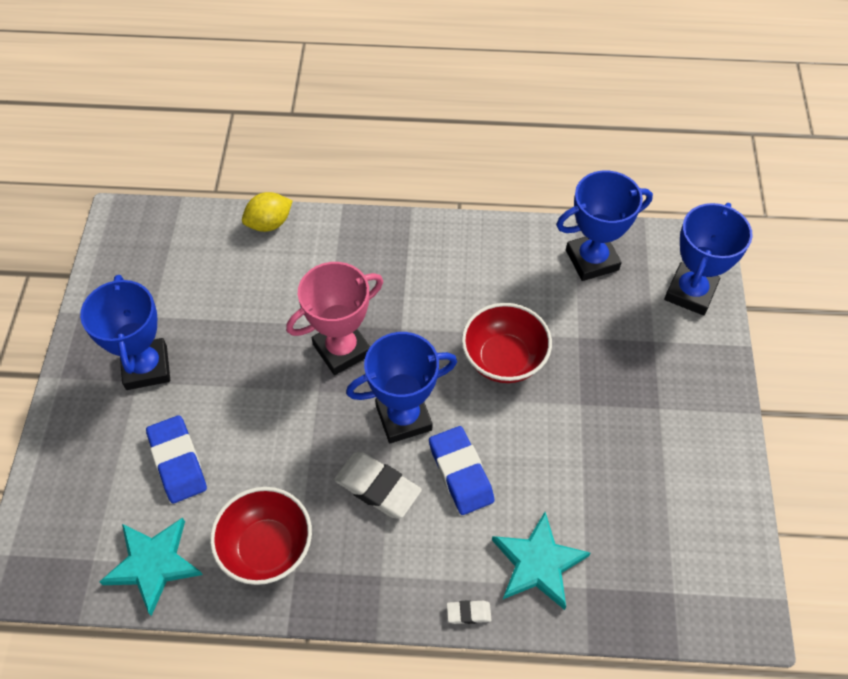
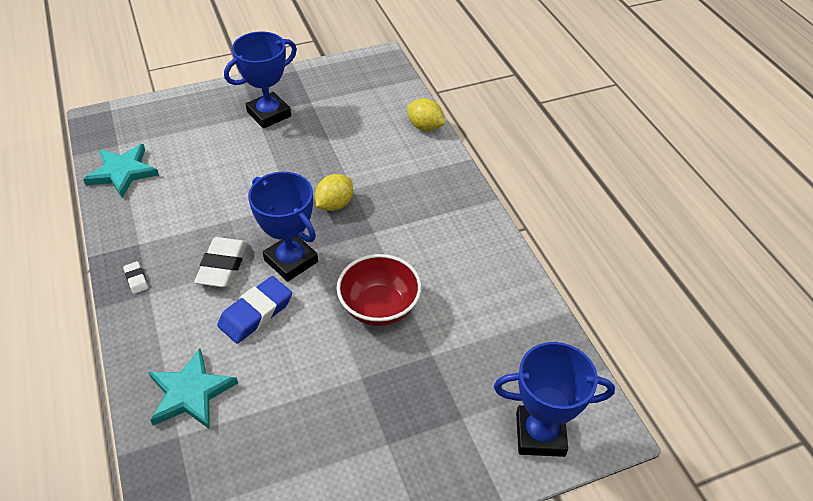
camera: 65 degrees right, 10 degrees down
(178, 462) = (202, 155): blue eraser -> none
(267, 548) = (152, 222): red bowl -> none
(342, 349) = (335, 204): pink trophy -> yellow lemon
(468, 613) = (132, 358): white eraser -> white eraser (136, 279)
(592, 260) = (525, 340): blue trophy -> none

